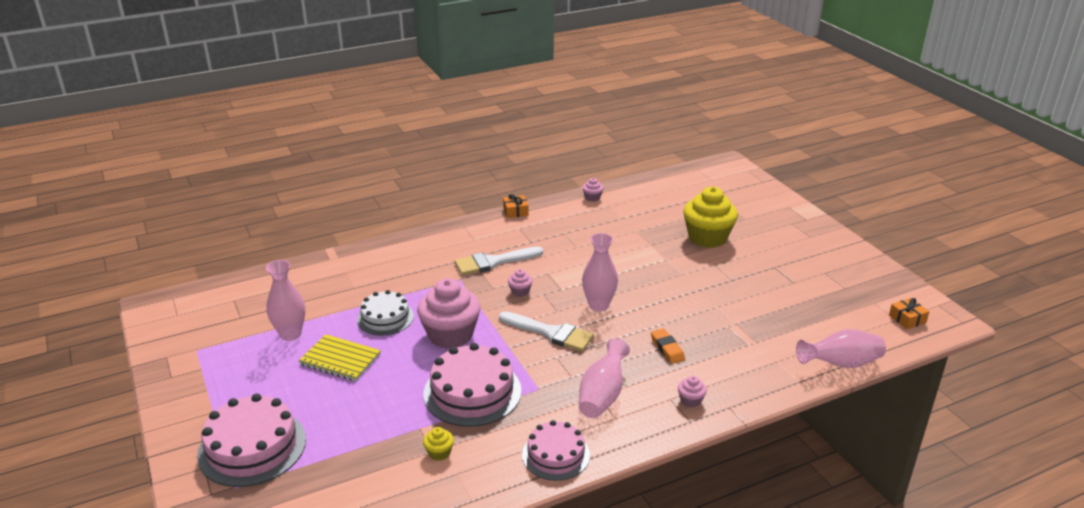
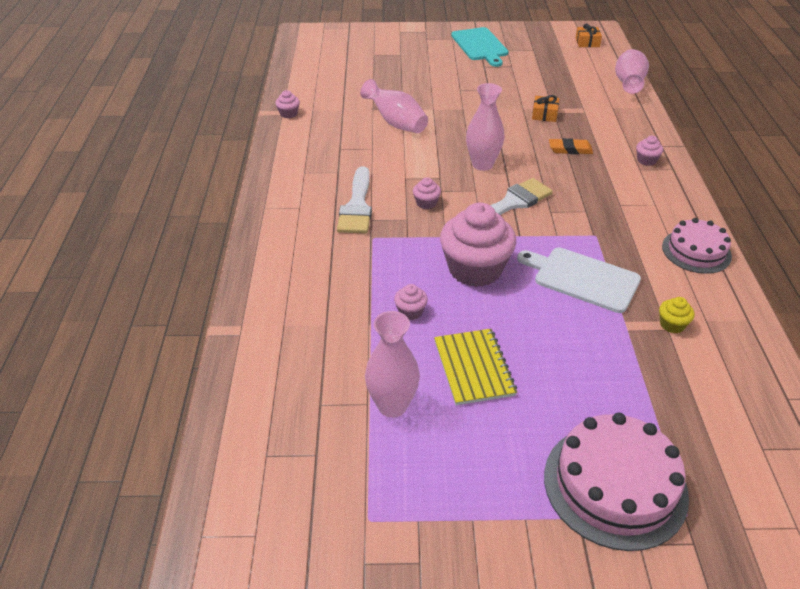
camera: 65 degrees left, 10 degrees up
(340, 359) = (473, 368): yellow notebook -> yellow notebook turned 60 degrees counterclockwise
(385, 318) = (410, 312): white cake -> pink cupcake
(472, 392) = (583, 278): pink cake -> white cutting board
(515, 211) = (268, 165): orange gift -> orange gift (544, 114)
(602, 395) = (621, 202): pink vase -> pink vase (396, 123)
(707, 237) = (415, 79): yellow cupcake -> none
(814, 255) = (480, 46): none -> turquoise cutting board

